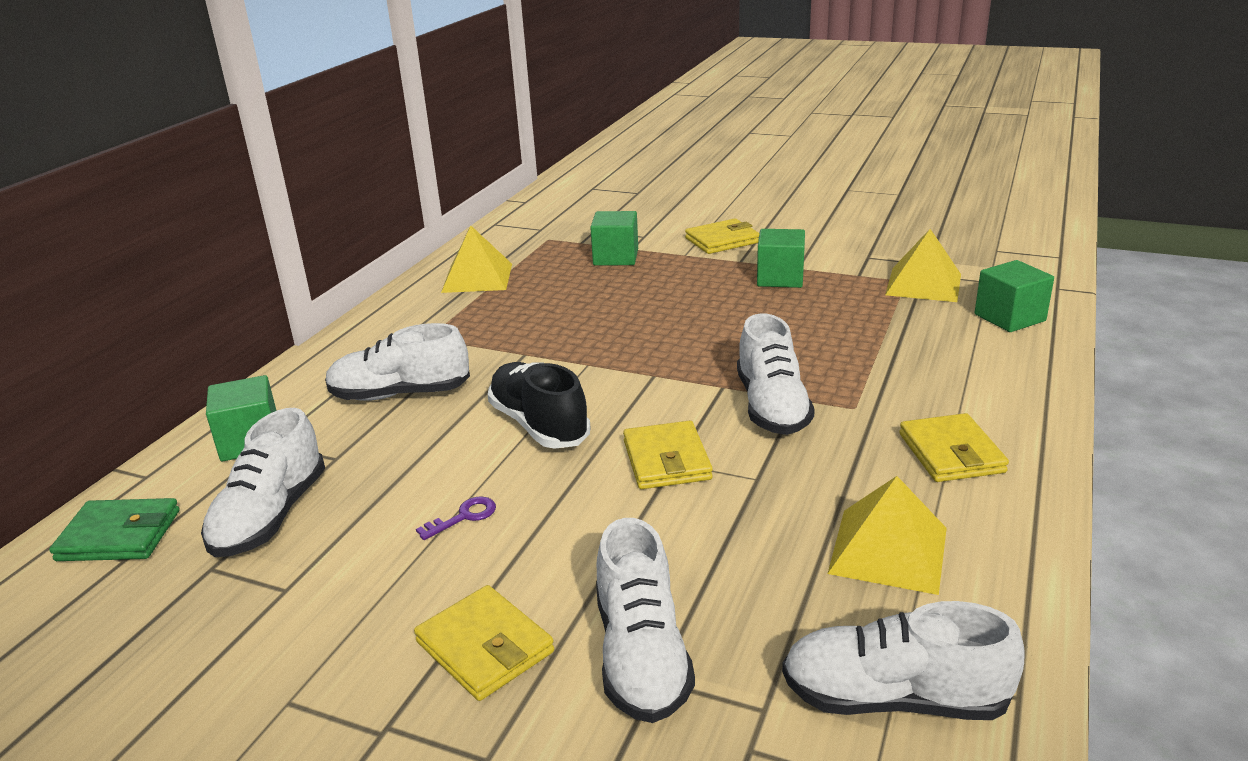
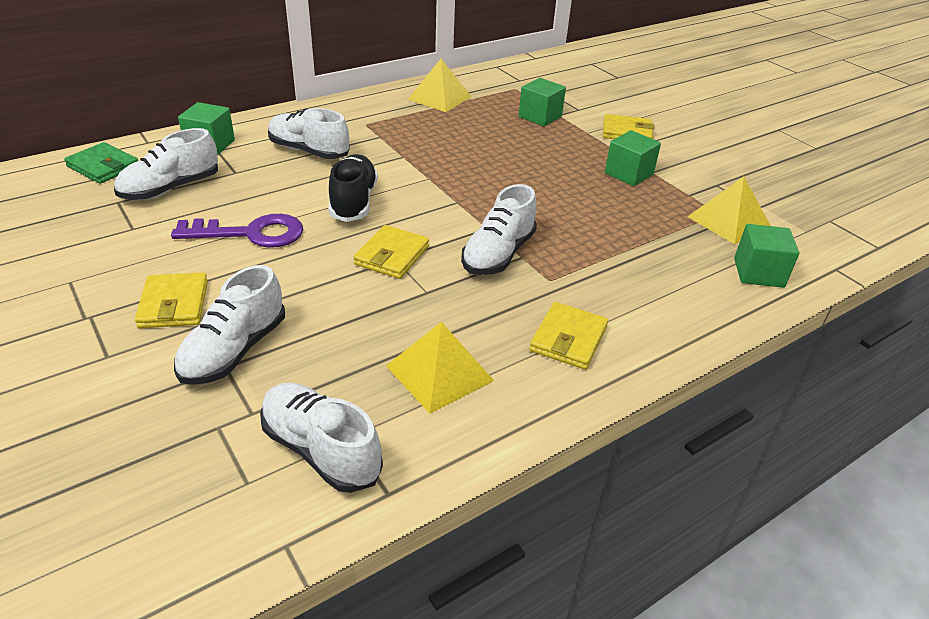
camera: 30 degrees right, 10 degrees up
(464, 517) = (251, 233): purple key -> purple key, size x2.30

